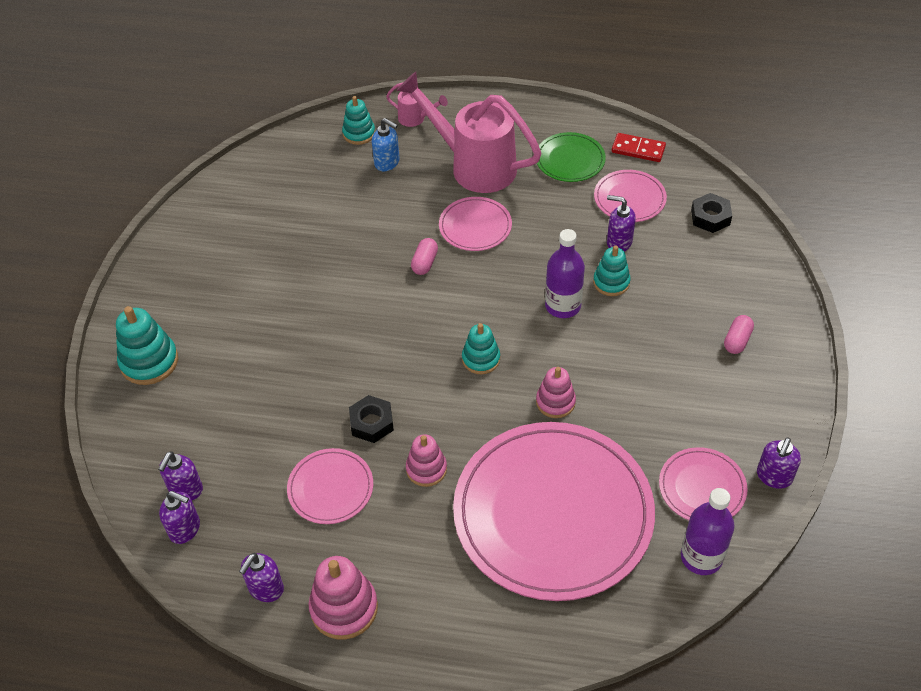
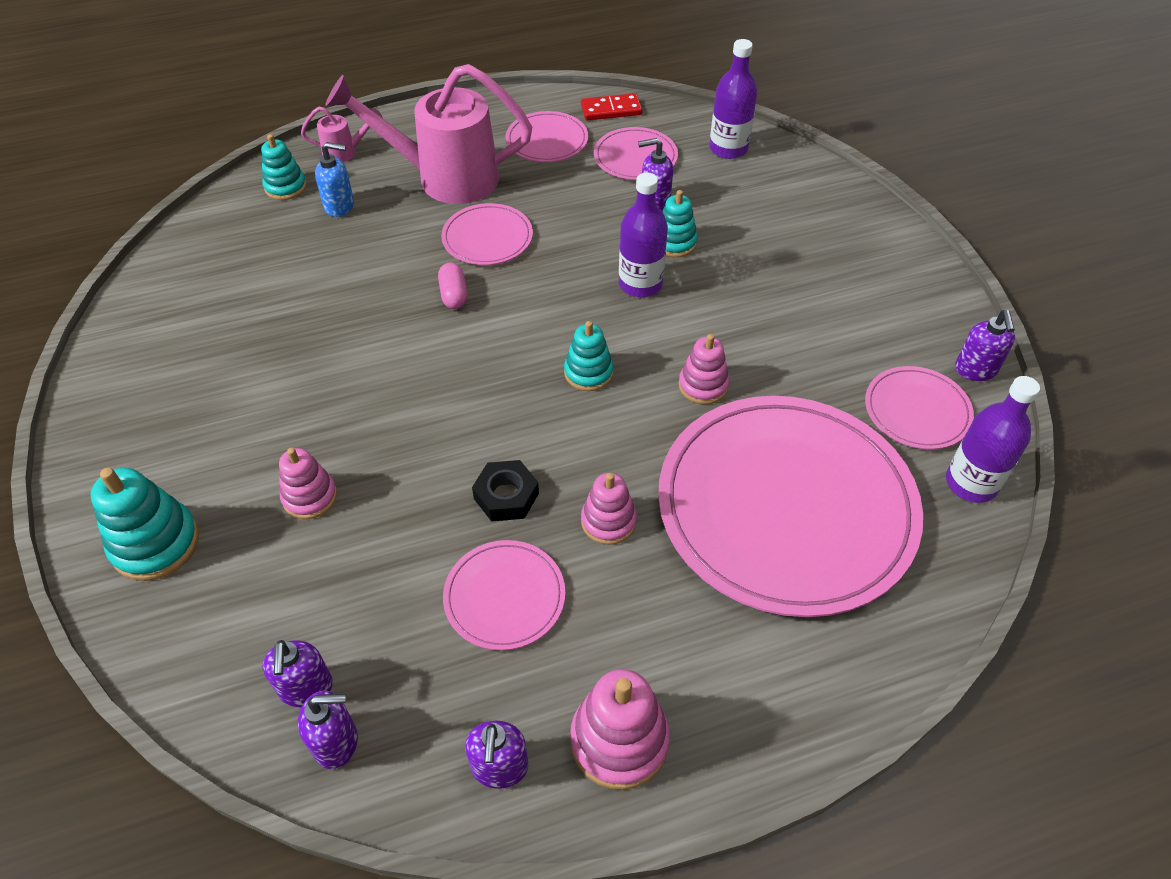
camera: 30 degrees left, 0 degrees up
(252, 370) = (310, 497): none -> pink stacking toy
(570, 160) = (547, 140): green plate -> pink plate
(710, 217) = (728, 148): black nut -> purple bottle
(737, 340) = (840, 253): pink capsule -> none

